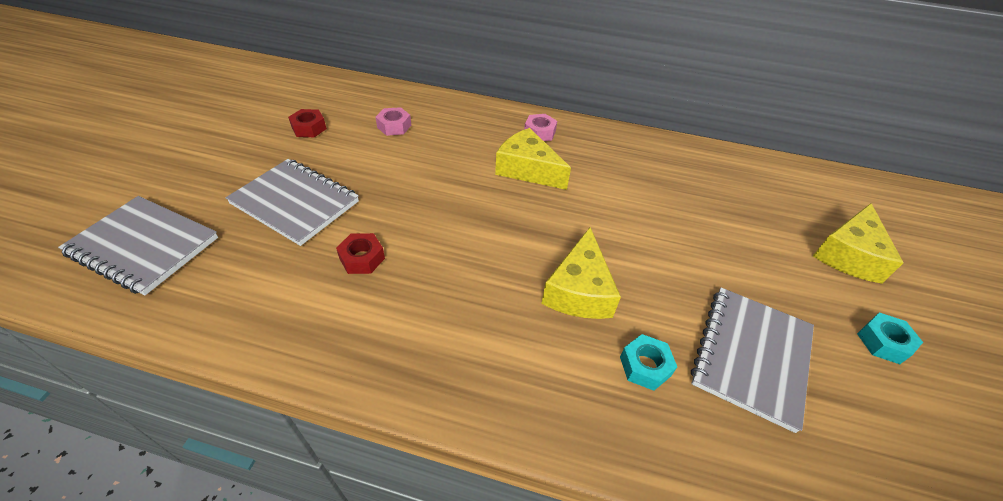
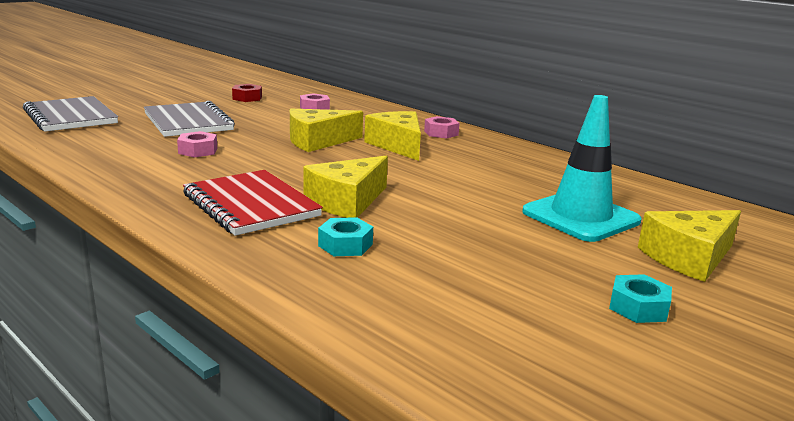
camera: 30 degrees right, 25 degrees down
(362, 258) = (198, 151): red nut -> pink nut
(456, 190) = (318, 141): none -> yellow cheese
(510, 340) = (251, 205): none -> red notebook
(746, 228) = (580, 217): none -> turquoise traffic cone
(751, 356) = (461, 270): grey notebook -> none

